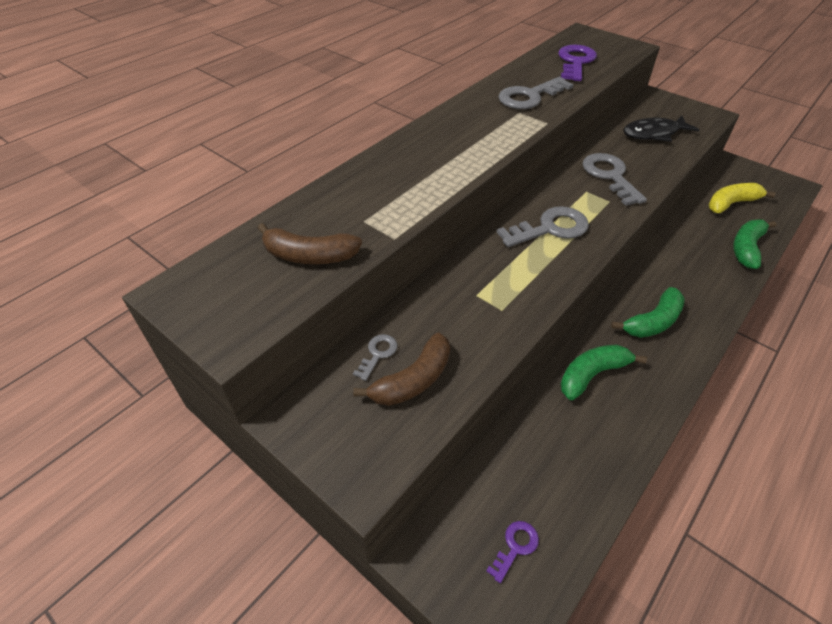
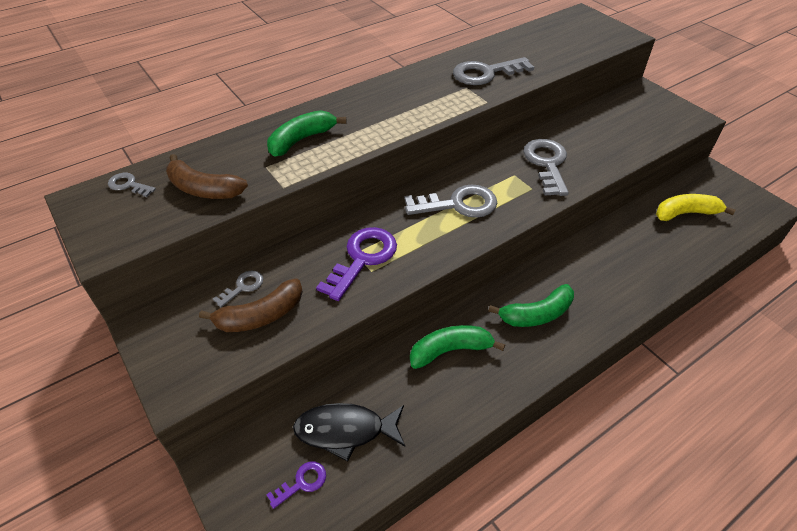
camera: 15 degrees right, 0 degrees up
(220, 266) = (129, 185): none -> grey key
(575, 62) = (554, 44): purple key -> purple key (362, 259)
(654, 134) = (618, 128): black fish -> black fish (345, 431)
(746, 248) = (676, 262): green banana -> green banana (301, 140)

